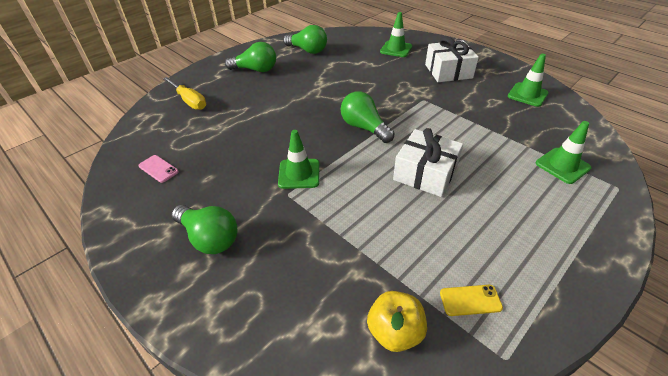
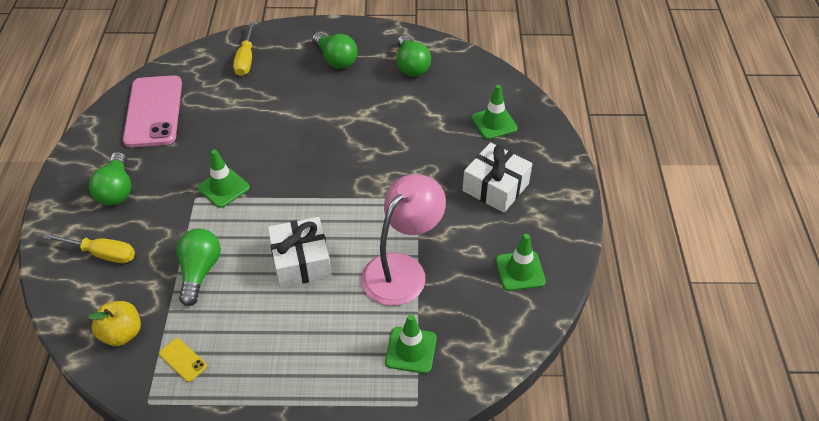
camera: 45 degrees right, 5 degrees up
(158, 169) = (154, 111): pink phone -> pink phone, size x2.50
(274, 291) = (103, 254): none -> yellow screwdriver
(364, 127) = (325, 186): green light bulb -> green light bulb (200, 271)
(481, 134) = (402, 269): none -> pink lamp

